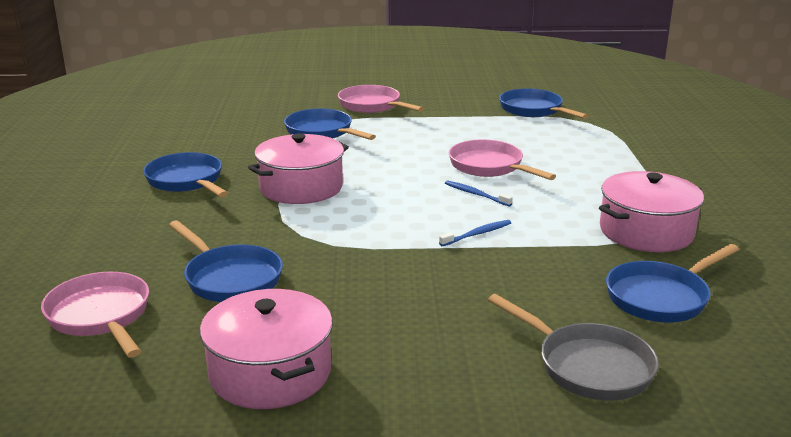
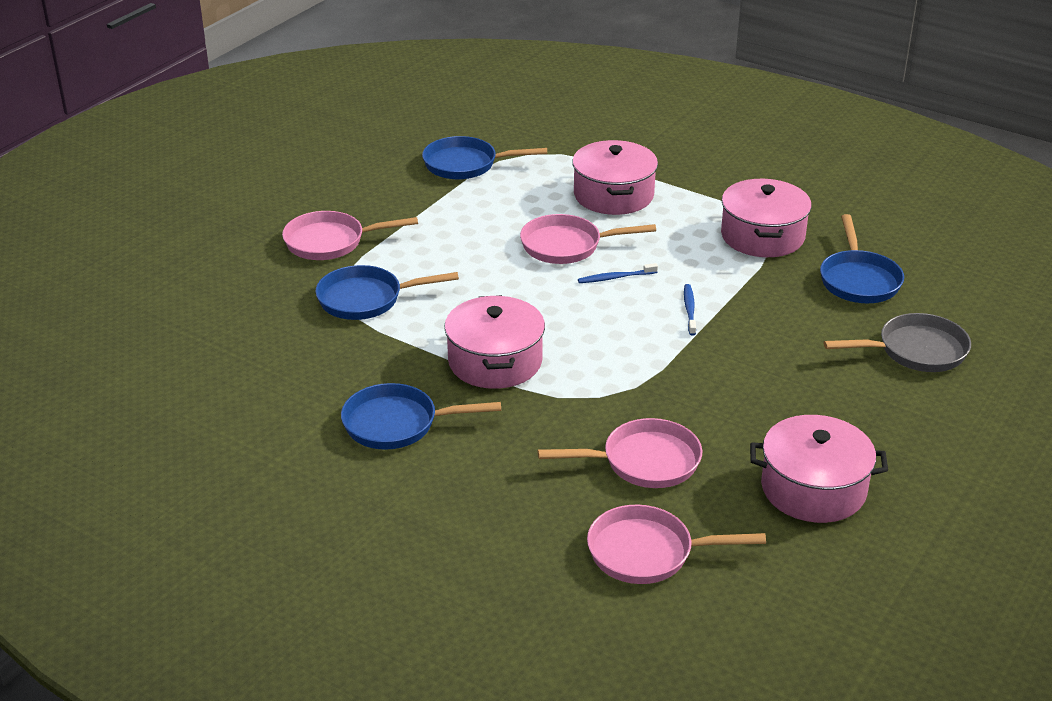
camera: 55 degrees left, 10 degrees up
(230, 278) = (644, 462): blue pan -> pink pan
(590, 161) = (613, 195): none -> pink pot

